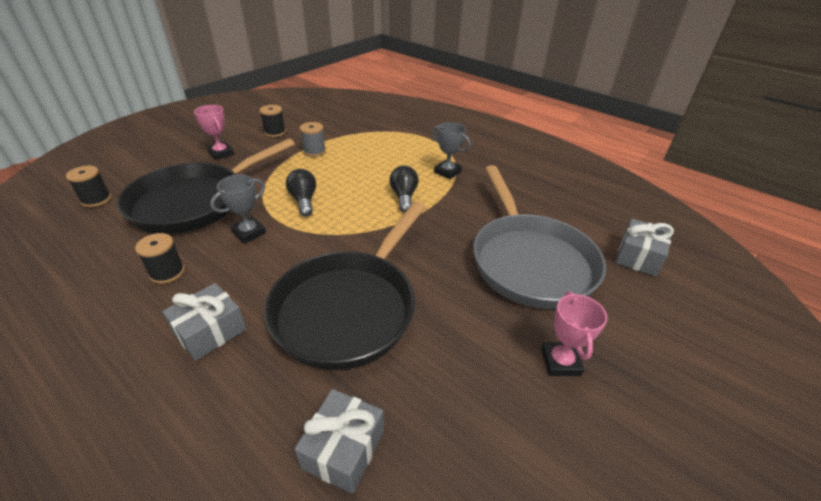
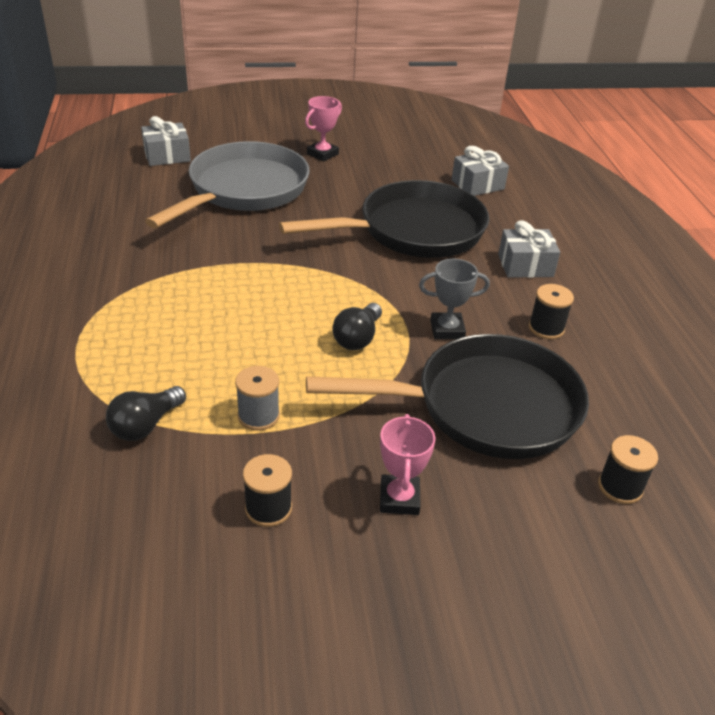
camera: 140 degrees left, 0 degrees up
(404, 197) = (249, 285): black light bulb -> black light bulb (145, 425)
(447, 172) = (156, 286): grey trophy -> none

